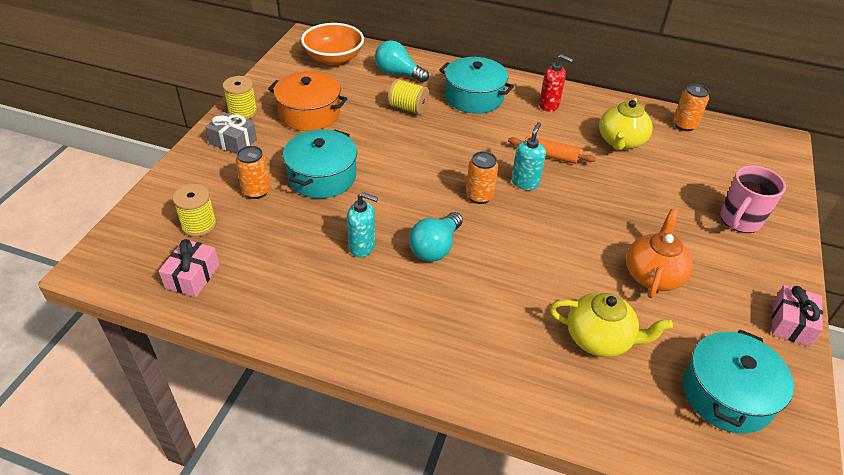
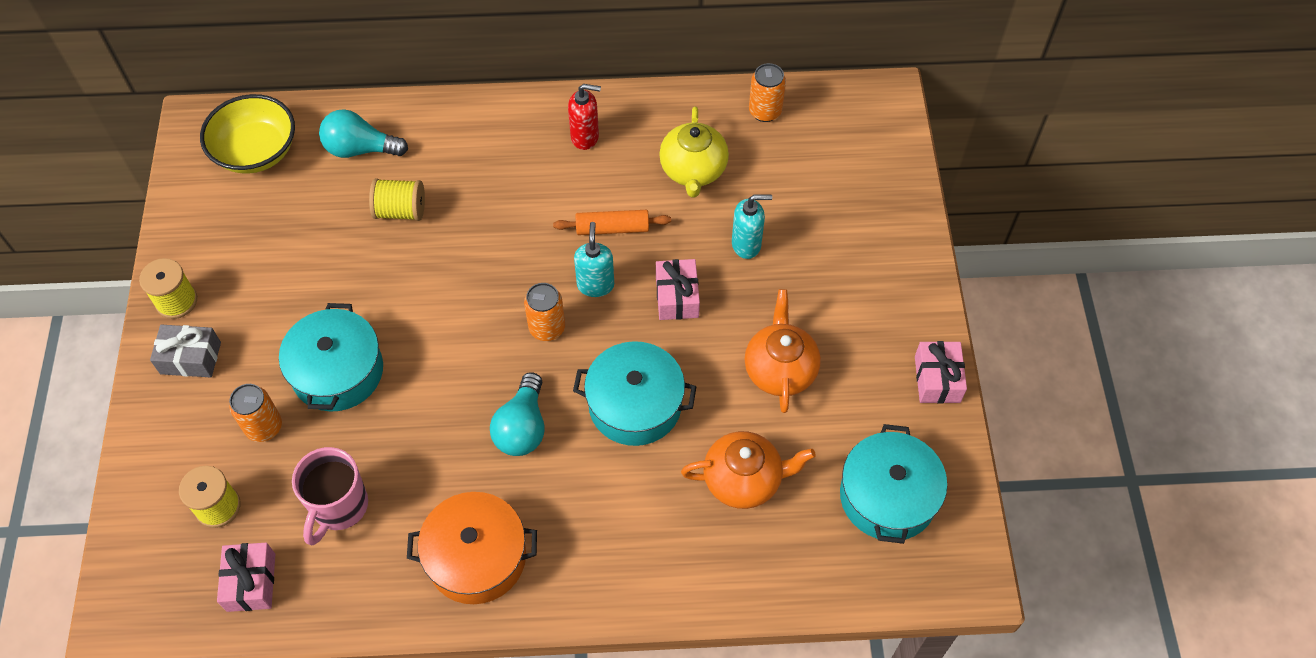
camera: 20 degrees left, 15 degrees up
(309, 113) = (270, 270): orange pot -> orange pot (476, 557)
(334, 58) = (256, 151): orange bowl -> yellow bowl
(362, 247) = (435, 460): turquoise soap dispenser -> turquoise soap dispenser (746, 244)
(474, 97) = (481, 158): turquoise pot -> turquoise pot (635, 405)
(584, 207) = (677, 297): none -> pink gift
(599, 339) = (744, 480): yellow teapot -> orange teapot
(739, 220) = (859, 250): pink mug -> pink mug (339, 507)

